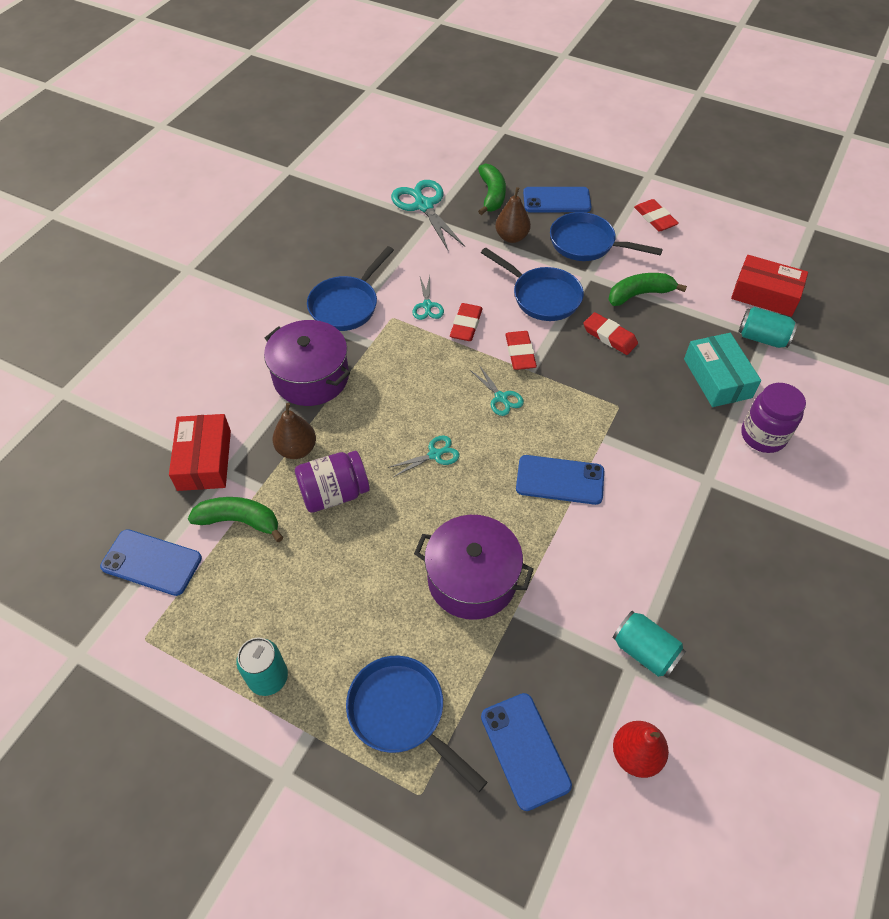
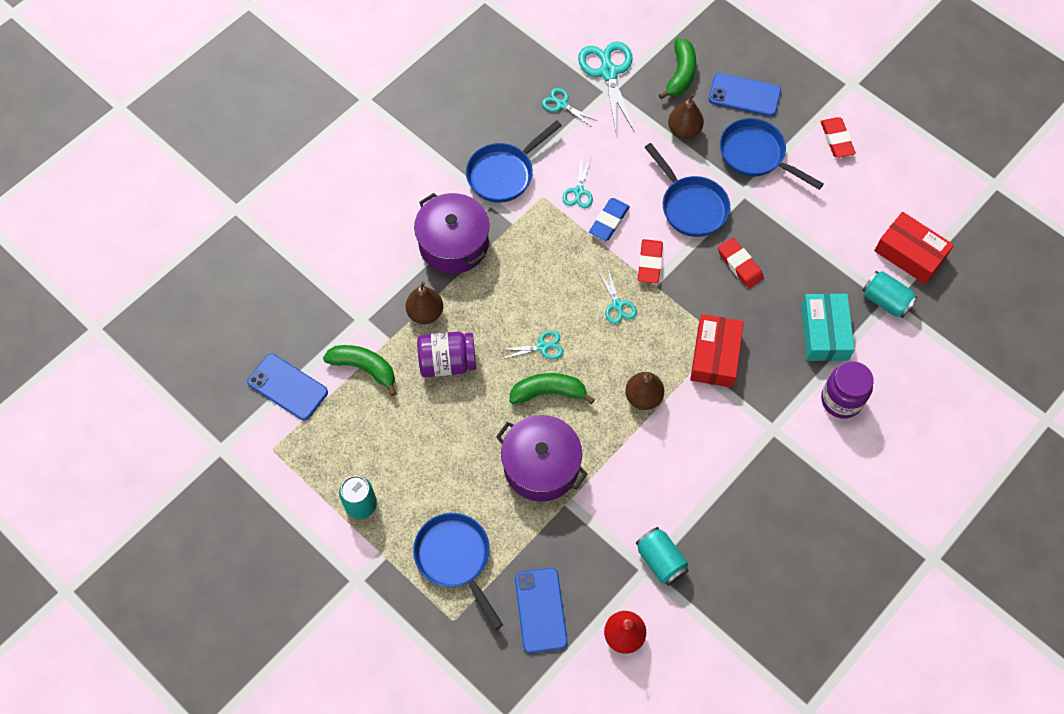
camera: 15 degrees right, 10 degrees up
(204, 460) = (345, 304): red box -> red box (715, 356)
(387, 238) = (561, 104): none -> turquoise scissors
(466, 325) = (609, 221): red eraser -> blue eraser
(560, 480) = (643, 397): blue phone -> brown pear
(639, 294) = (786, 225): green banana -> green banana (548, 392)

